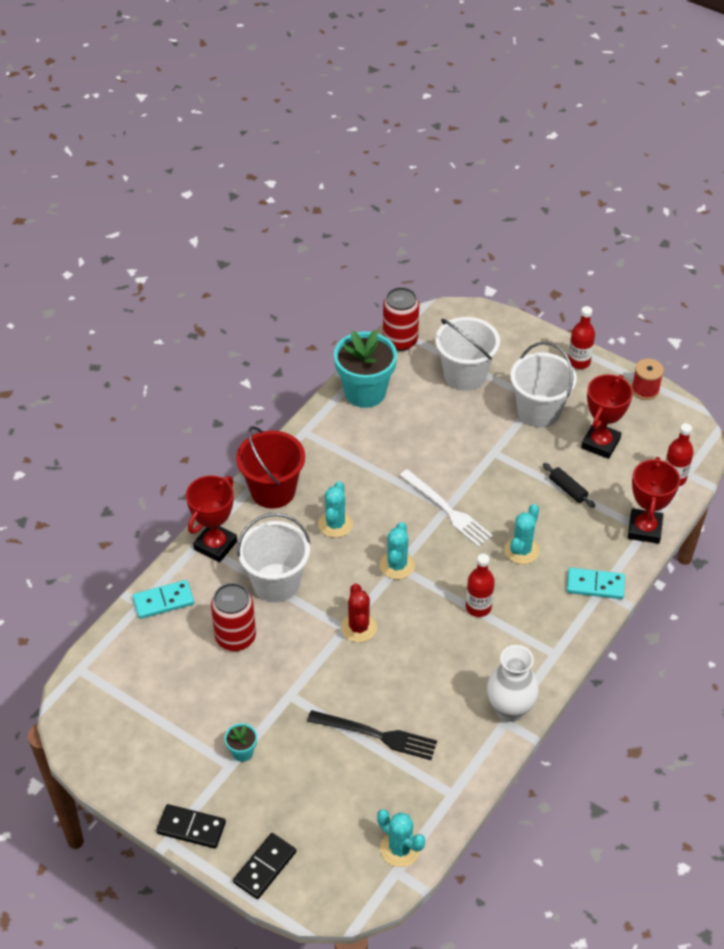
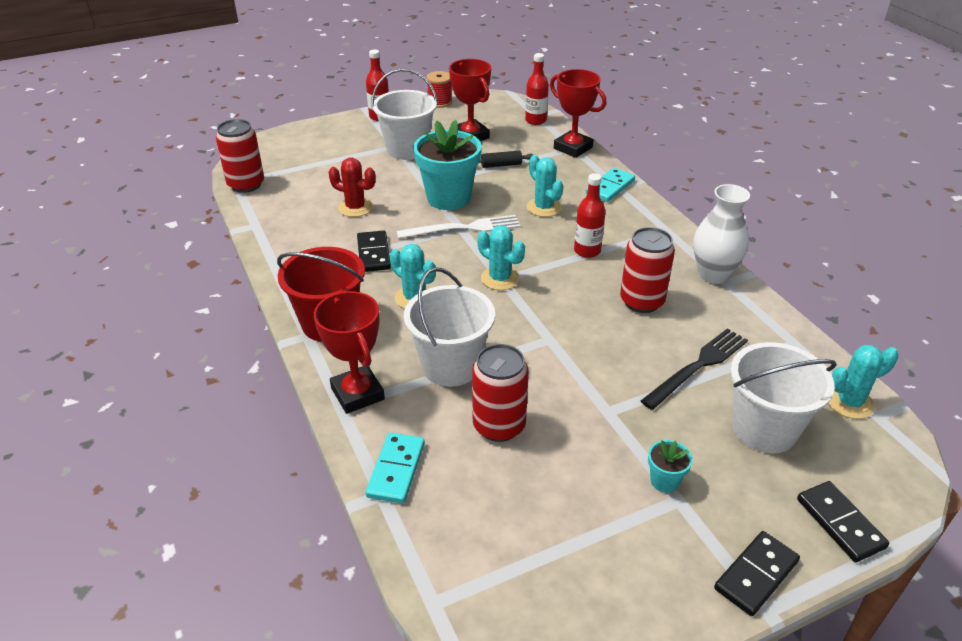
camera: 60 degrees left, 10 degrees down
(359, 627) = (555, 329): red cactus -> red cactus (355, 207)
(365, 392) = (278, 223): turquoise flower pot -> turquoise flower pot (448, 198)
(370, 471) = (373, 254): none -> black domino
(434, 671) = (642, 301): none -> red can
(465, 375) = (327, 167): white bucket -> white bucket (764, 429)

